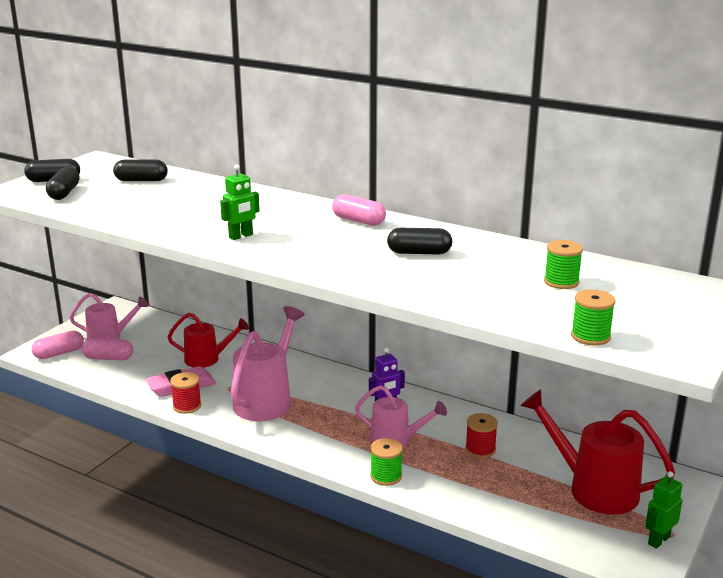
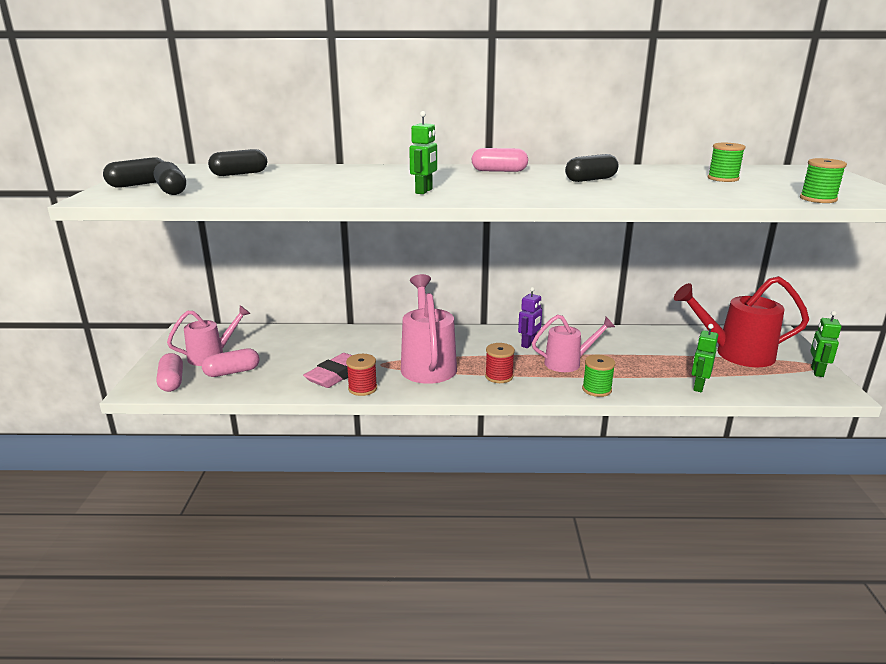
camera: 30 degrees left, 0 degrees up
(59, 353) = (172, 381): pink capsule -> pink capsule turned 45 degrees counterclockwise
(207, 359) = (333, 349): red watering can -> none
(480, 449) = (633, 352): red spool -> red spool (499, 376)
(493, 509) = (698, 386): none -> green robot

